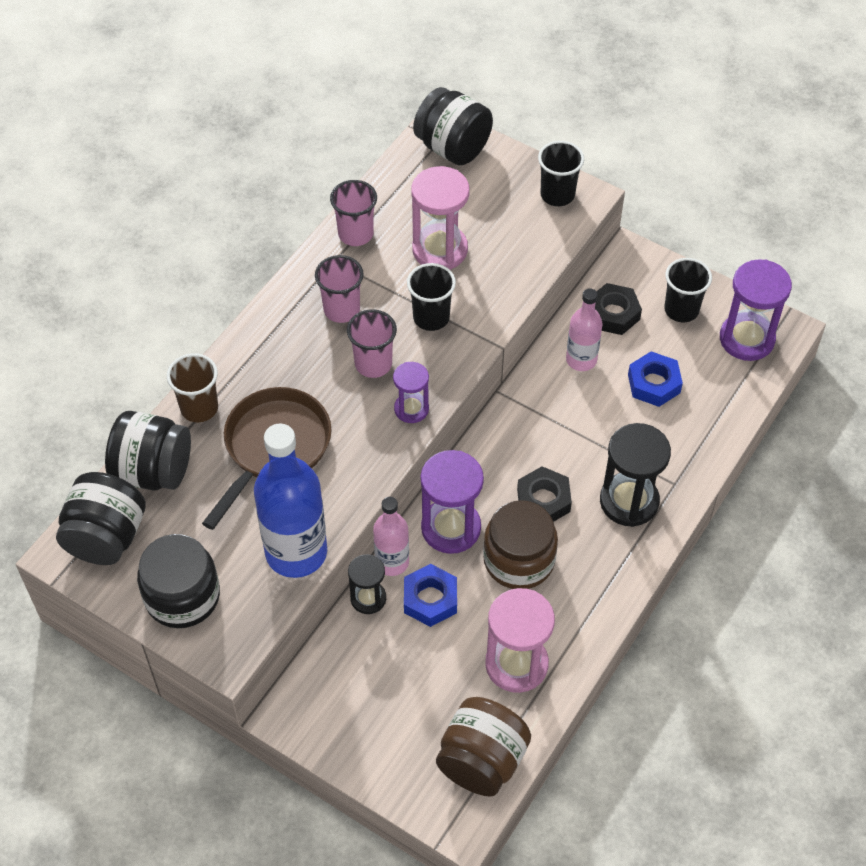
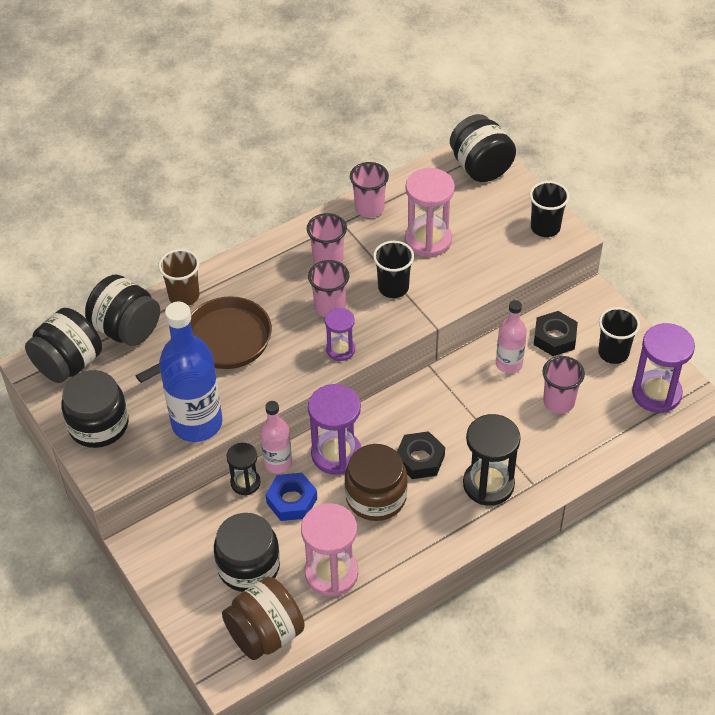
camera: 25 degrees right, 5 degrees down
(422, 692) = (248, 566): none -> black jar
(654, 383) = (558, 402): blue nut -> pink cup

